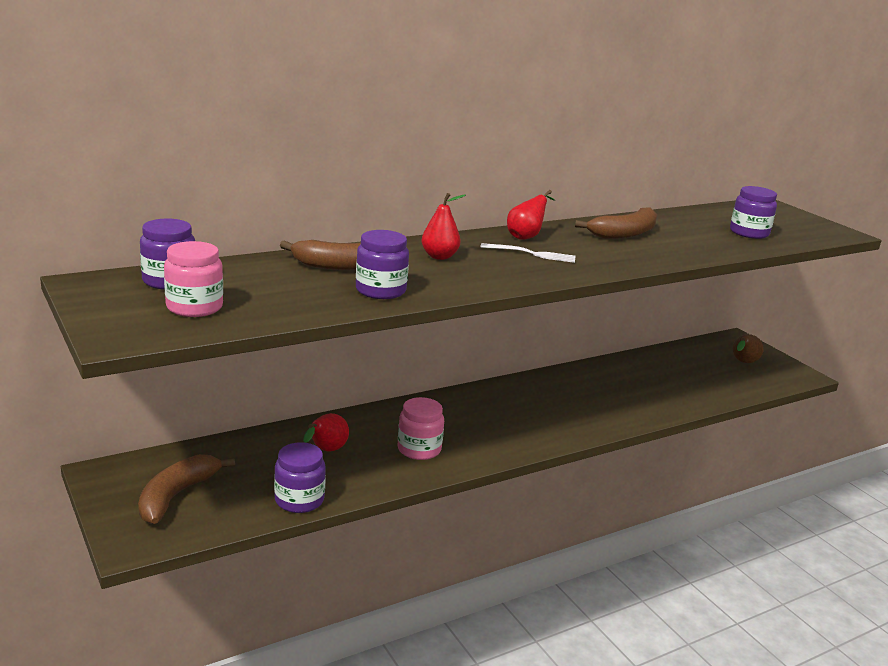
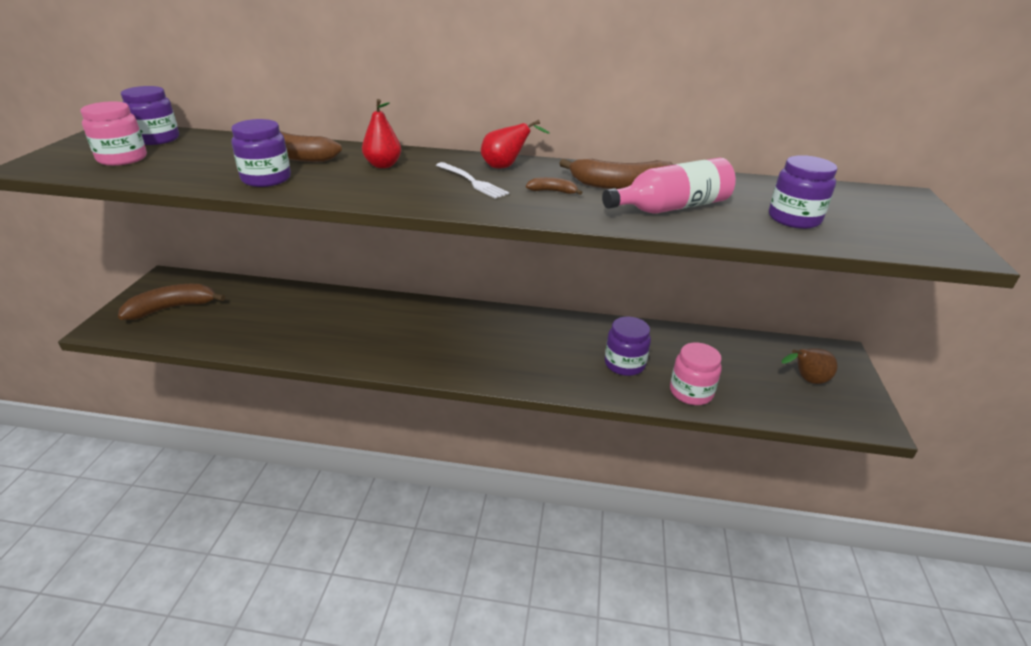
camera: 40 degrees right, 10 degrees up
(299, 500) = (227, 342): purple jar -> purple jar (624, 364)
(326, 450) = (301, 314): red pear -> none
(419, 449) = (361, 339): pink jar -> pink jar (691, 392)
(596, 248) = (552, 191): none -> brown banana
(680, 242) = (671, 207): none -> pink bottle

